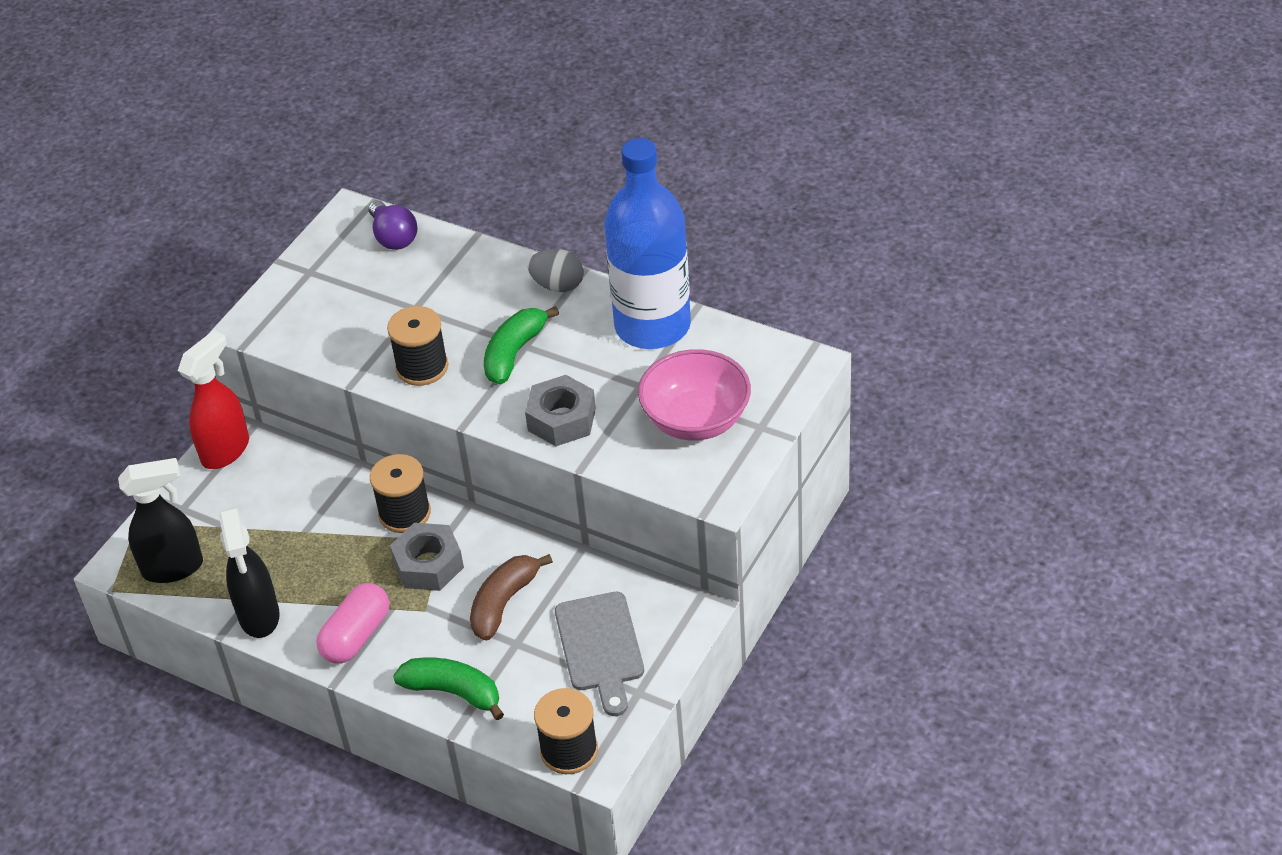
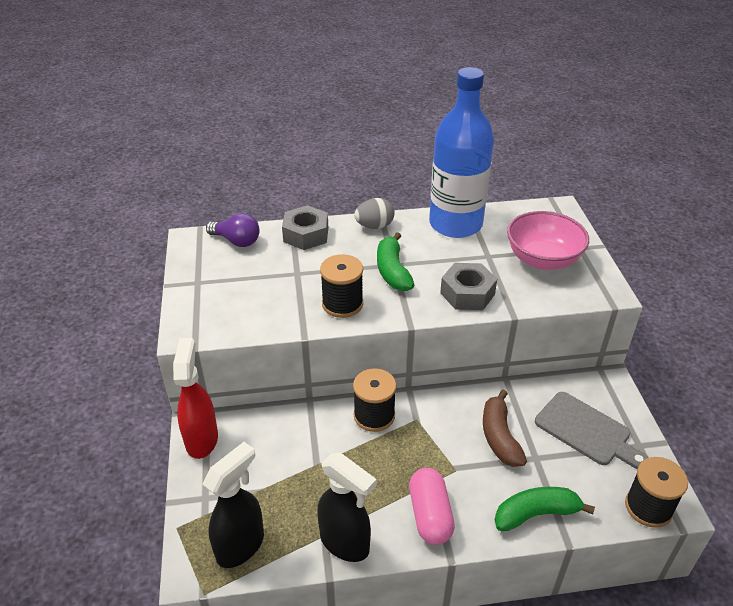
camera: 40 degrees left, 5 degrees down
(428, 565) = (425, 439): grey nut -> grey nut (306, 234)

